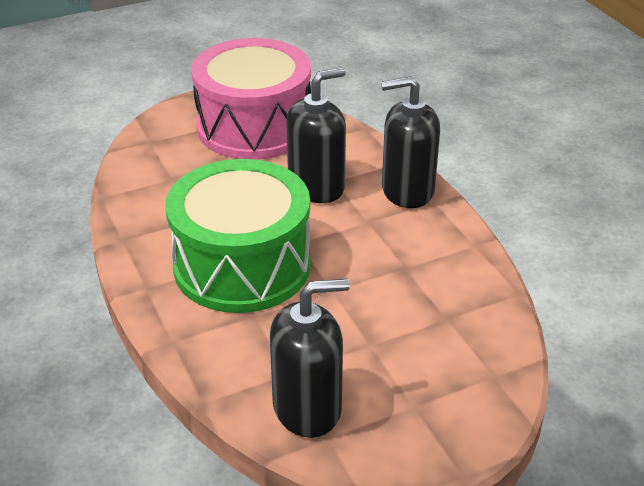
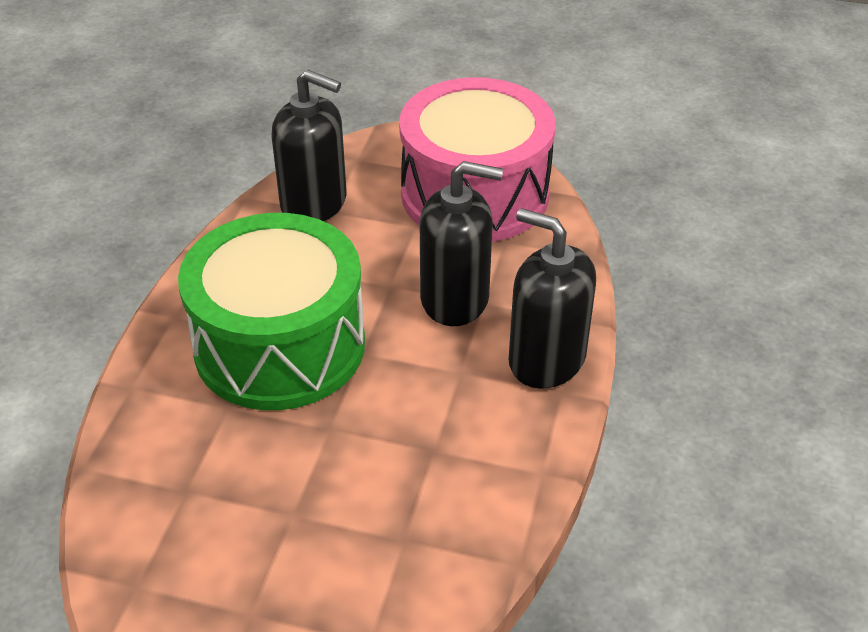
camera: 40 degrees right, 5 degrees up
(307, 408) = (155, 540): black soap dispenser -> black soap dispenser (314, 203)

